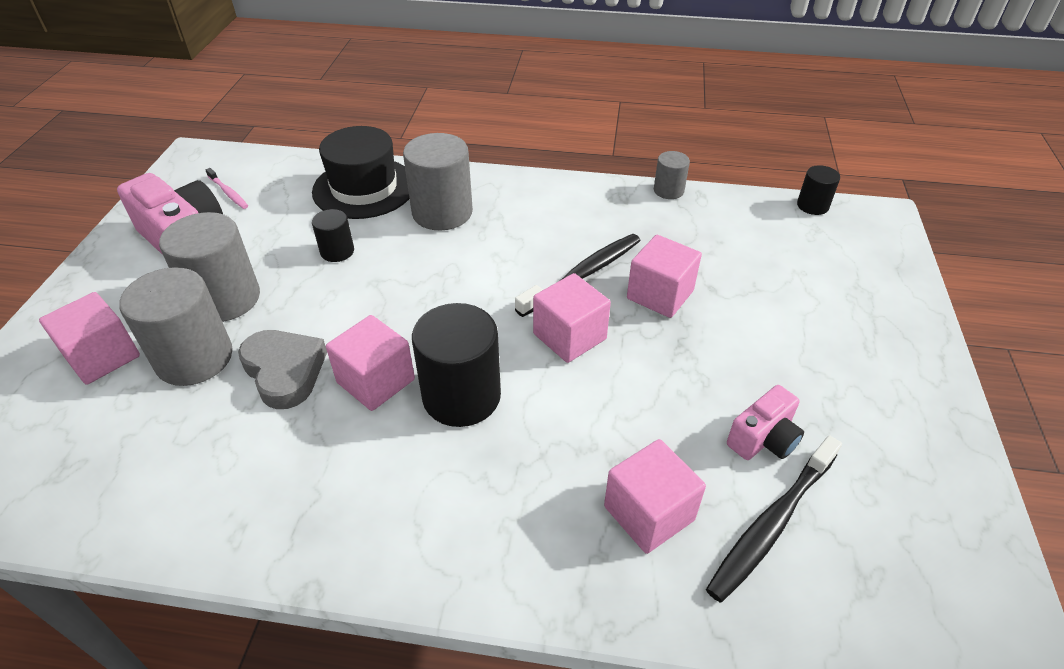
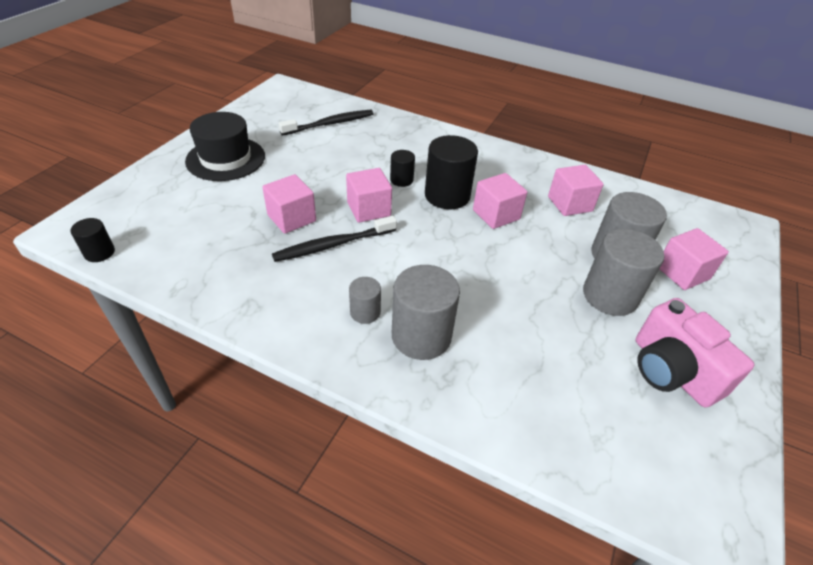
camera: 165 degrees left, 0 degrees up
(228, 192) = (652, 434): pink toothbrush -> none
(284, 371) = (553, 233): grey heart -> none
(337, 251) = (523, 317): black cylinder -> black cylinder (401, 180)
(364, 188) = (496, 395): black hat -> black hat (225, 159)
(649, 513) = (378, 137): pink cube -> pink cube (570, 204)
(668, 190) = (198, 302): grey cylinder -> grey cylinder (365, 312)
(763, 439) = (304, 145): pink camera -> none

